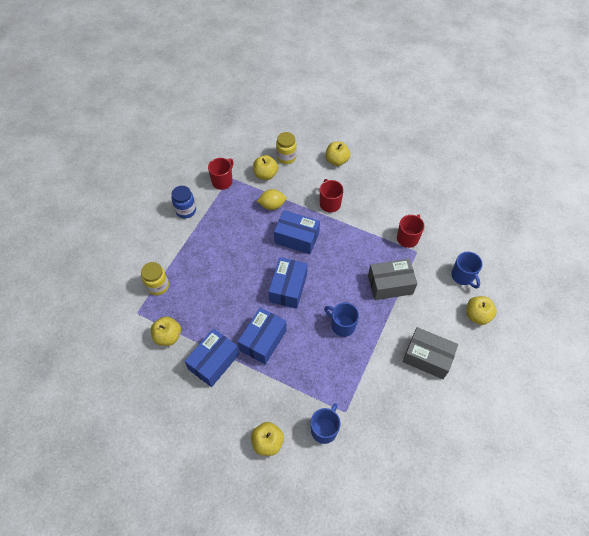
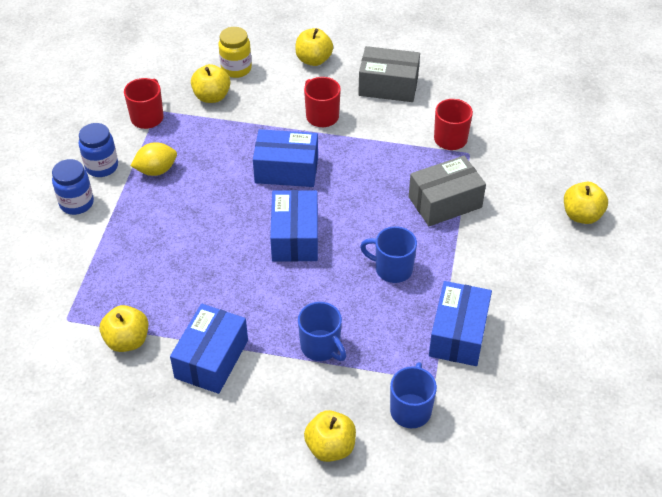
camera: 15 degrees left, 10 degrees down
(158, 286) = (89, 276): yellow jar -> none
(164, 233) = (76, 203): none -> blue jar
(263, 340) = (279, 314): blue box -> blue box (458, 334)
(272, 205) = (235, 135): yellow lemon -> yellow lemon (156, 170)
(427, 357) = (529, 283): grey box -> grey box (388, 86)
(463, 276) = (545, 171): blue mug -> blue mug (321, 347)

